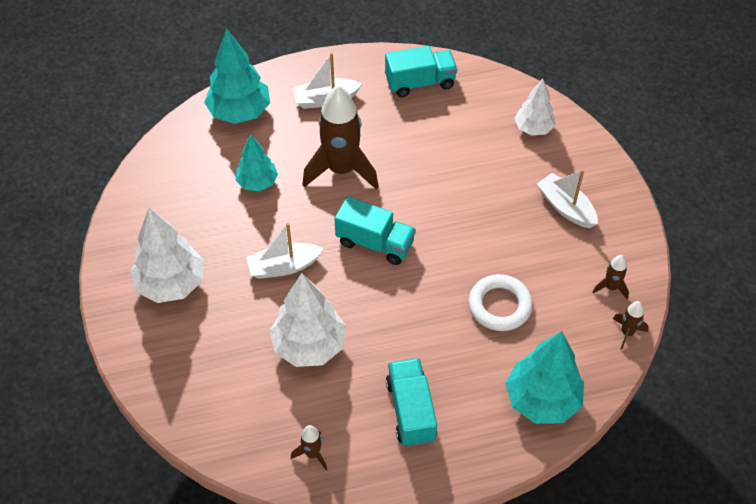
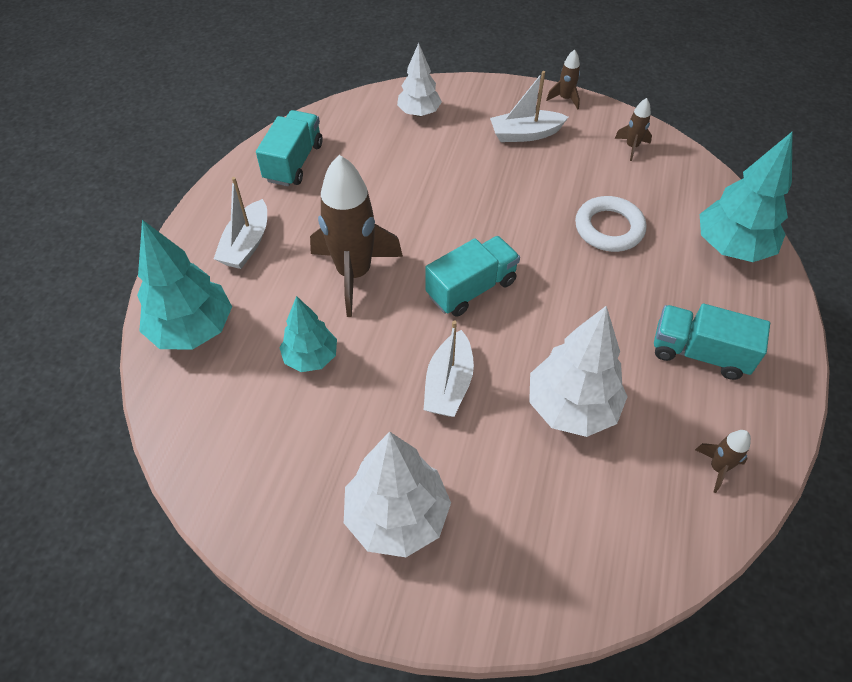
camera: 60 degrees left, 0 degrees up
(627, 332) = (686, 159): brown rocket -> brown rocket (565, 99)

